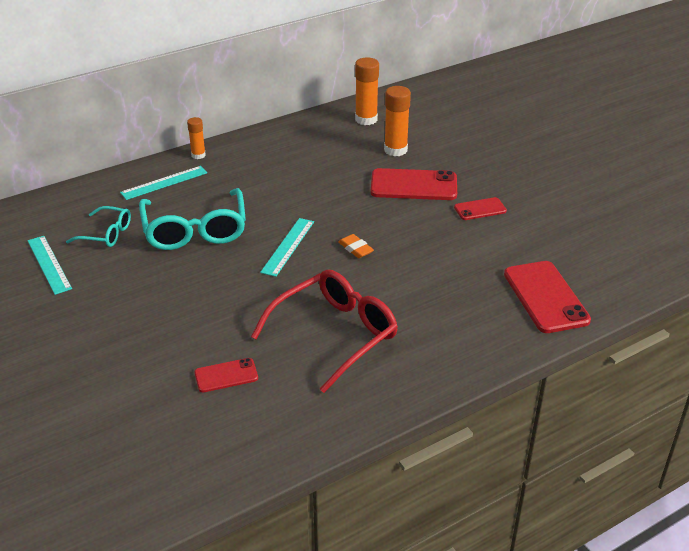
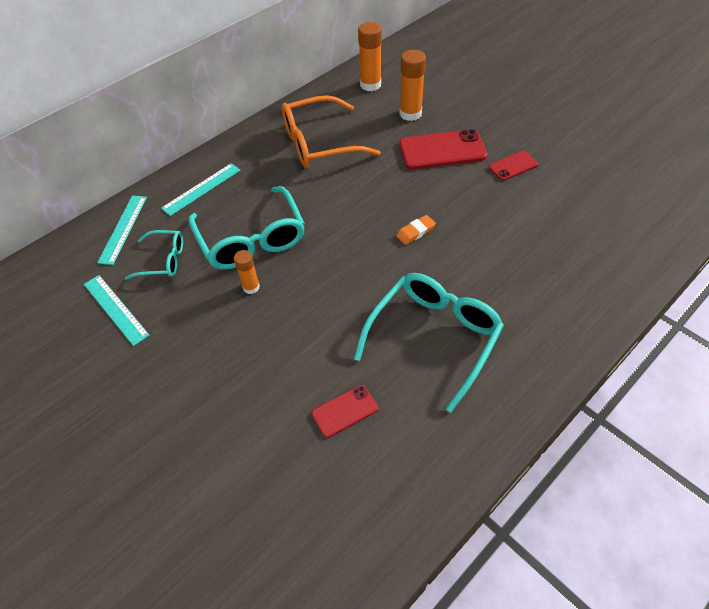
camera: 10 degrees left, 15 degrees up
(198, 155) = (225, 151): orange glue stick -> orange glue stick (251, 287)
(288, 246) = (350, 241): turquoise ruler -> turquoise ruler (123, 229)
(293, 162) = (319, 143): none -> orange glasses
(335, 334) = (434, 337): red glasses -> turquoise glasses
(355, 249) = (415, 232): orange eraser -> orange eraser turned 75 degrees counterclockwise
(545, 297) = (612, 253): red phone -> none

